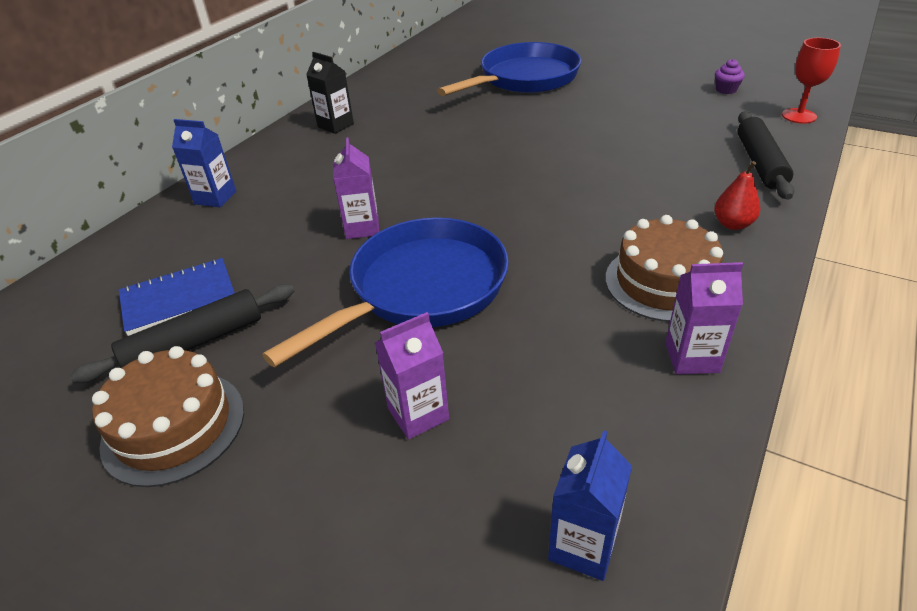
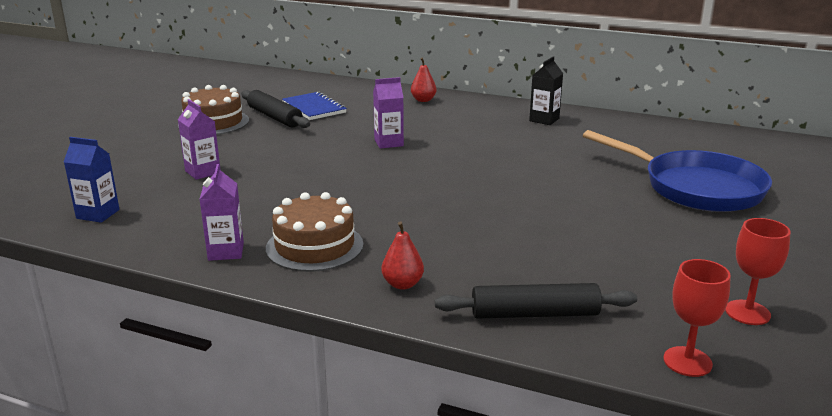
camera: 80 degrees right, 15 degrees down
(215, 198) = (423, 100): blue carton -> red pear
(421, 289) = (316, 165): blue pan -> none
(726, 90) = (747, 312): purple cupcake -> red goblet

